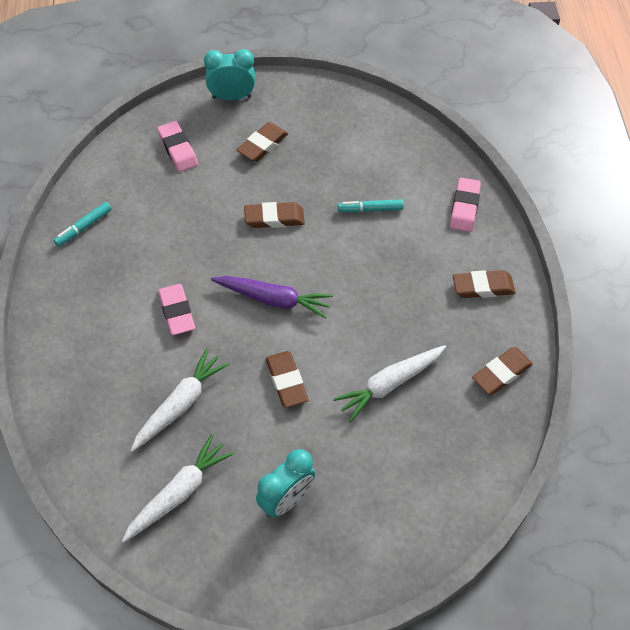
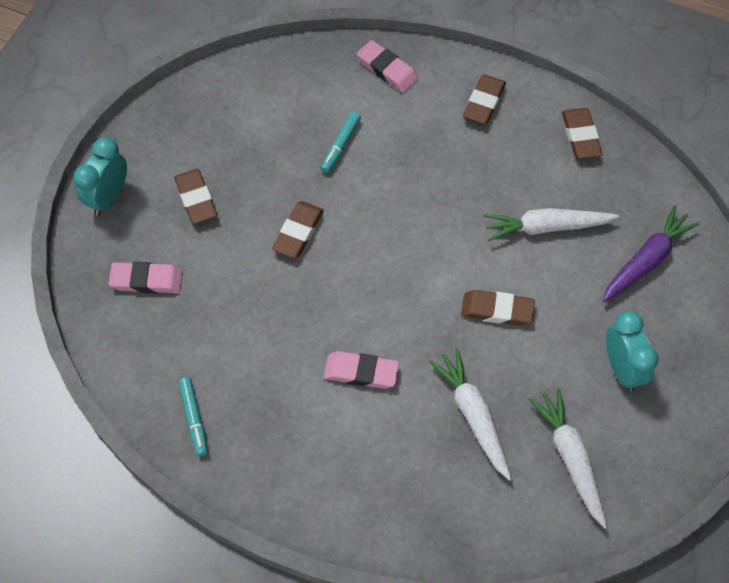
camera: 60 degrees left, 5 degrees up
(273, 300) = (397, 278): purple carrot -> purple carrot (646, 260)
(389, 384) = (546, 227): white carrot -> white carrot turned 90 degrees clockwise

